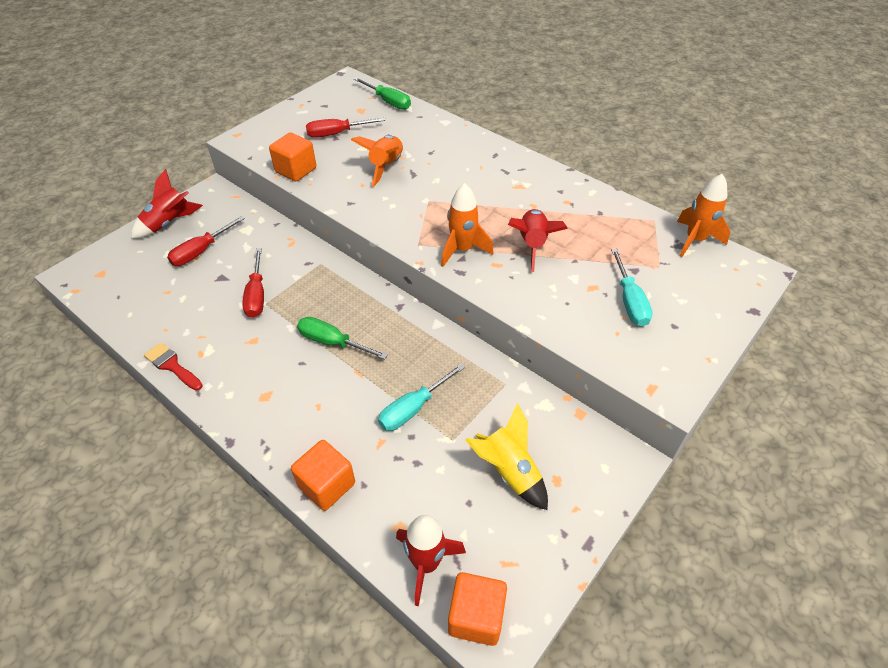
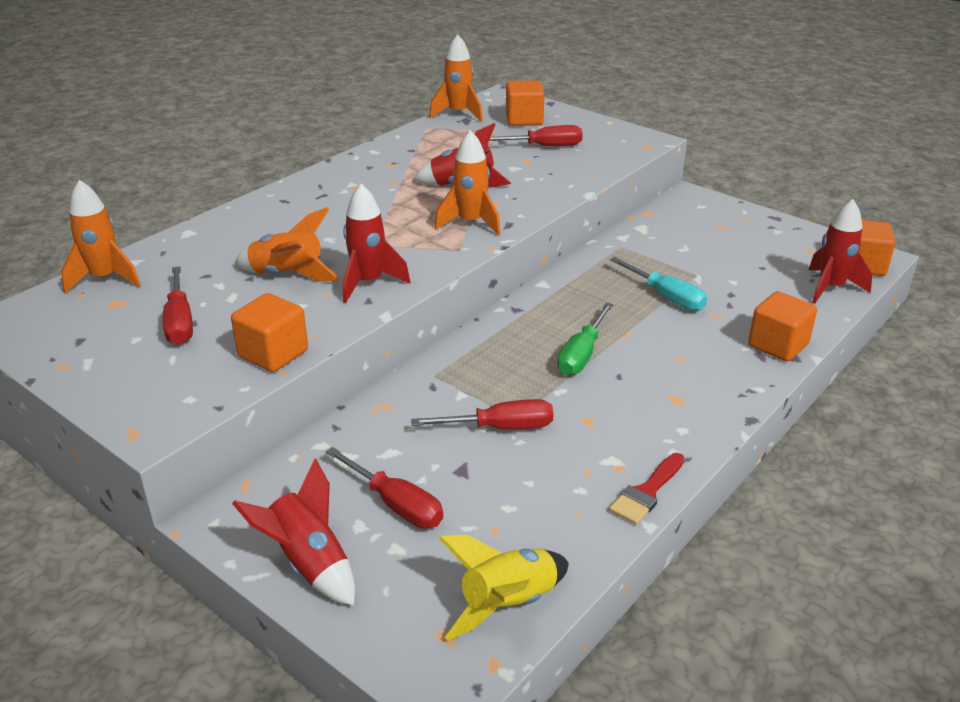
camera: 90 degrees left, 15 degrees down
(373, 201) = (368, 283): none -> red rocket
(388, 102) = (104, 278): green screwdriver -> orange rocket
(509, 471) = (722, 247): yellow rocket -> yellow rocket (508, 604)
(629, 301) = (545, 146): turquoise screwdriver -> red screwdriver
(695, 287) = (524, 120): none -> orange cube

